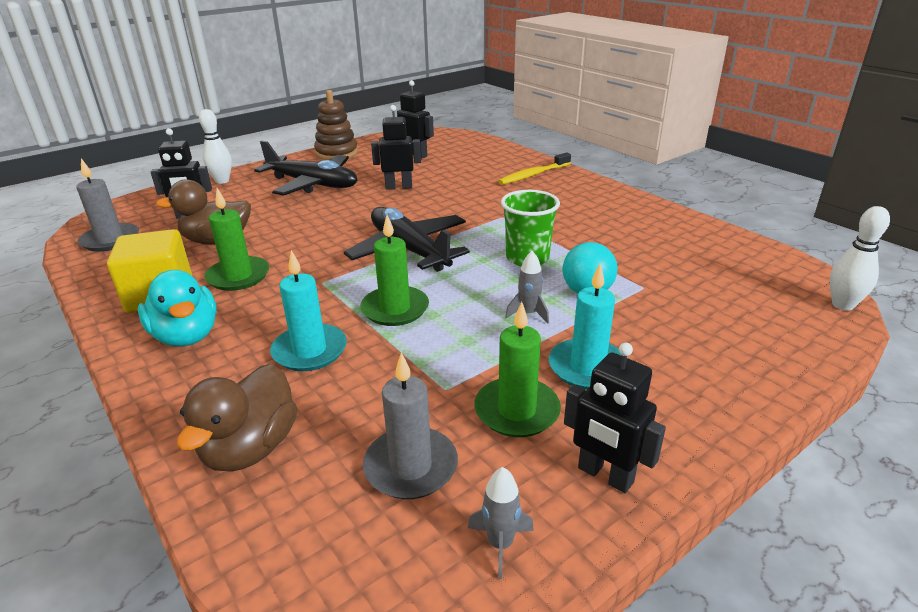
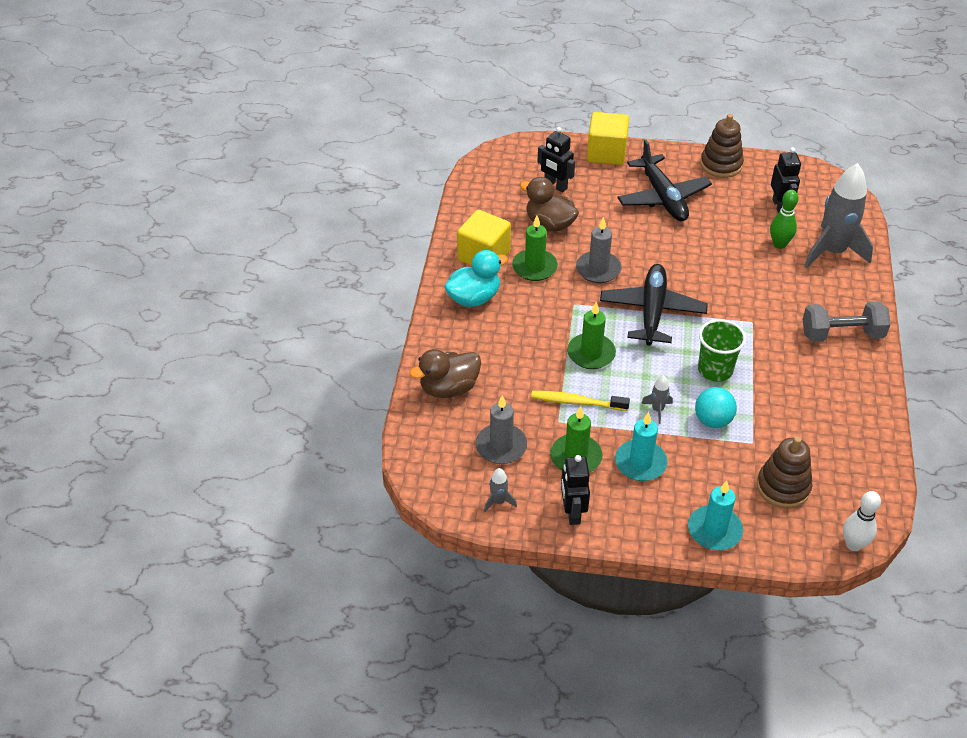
camera: 45 degrees right, 15 degrees up
(110, 240) = (492, 182): grey candle -> grey candle (598, 269)
(186, 336) = (474, 298): turquoise duck -> turquoise duck turned 135 degrees counterclockwise
(222, 181) = (606, 153): white bowling pin -> yellow cube
(310, 351) = (521, 351): turquoise candle -> turquoise candle (714, 530)
(399, 187) = (719, 240): black robot -> none
(448, 171) = (779, 244): none -> green bowling pin
(491, 160) = (832, 251): none -> grey rocket
(533, 175) = (839, 292): yellow toothbrush -> yellow toothbrush (576, 402)
(576, 193) = (841, 334): none -> grey dumbbell
(723, 302) = (783, 487): none -> brown stacking toy

